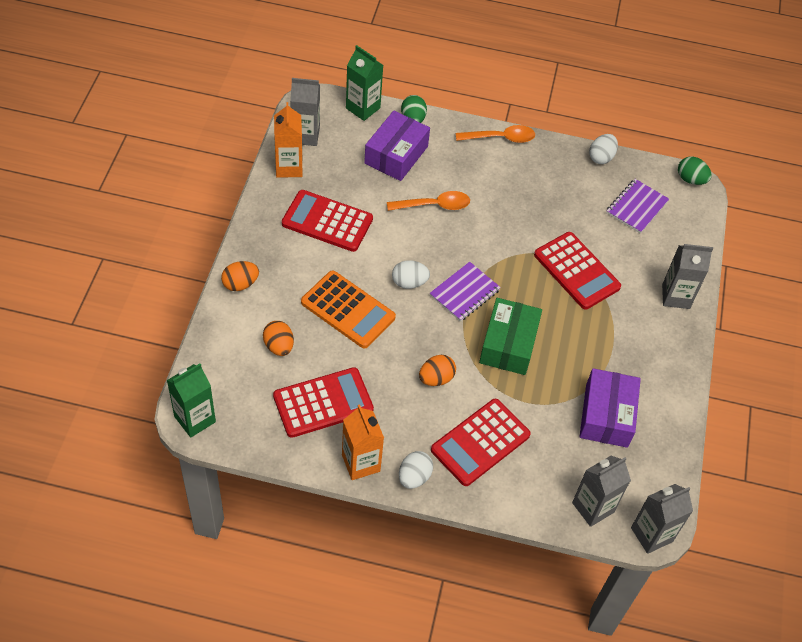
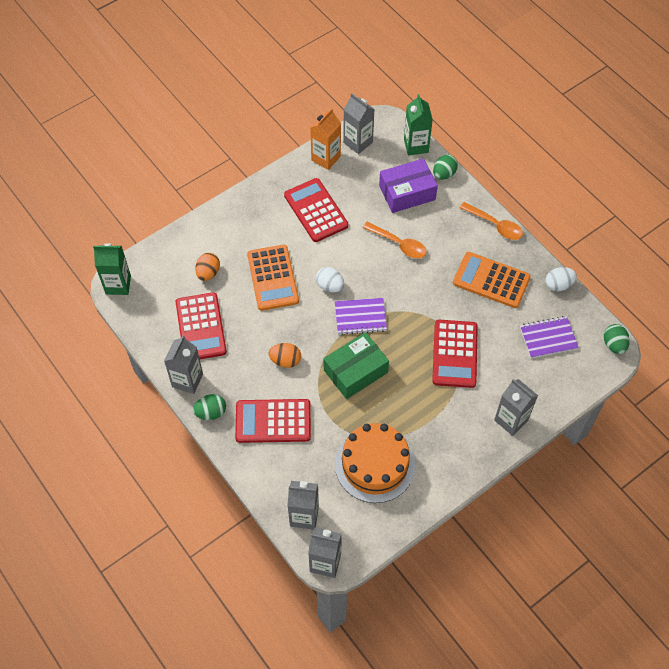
camera: 45 degrees right, 5 degrees up
(240, 284) = (222, 217): orange egg -> none
(323, 403) = (200, 327): red calculator -> red calculator turned 60 degrees clockwise
(361, 463) = (187, 380): orange carton -> grey carton
(414, 477) = (211, 412): white egg -> green egg
(544, 188) = (491, 280): none -> orange calculator
(606, 415) = (375, 465): purple box -> orange cake

